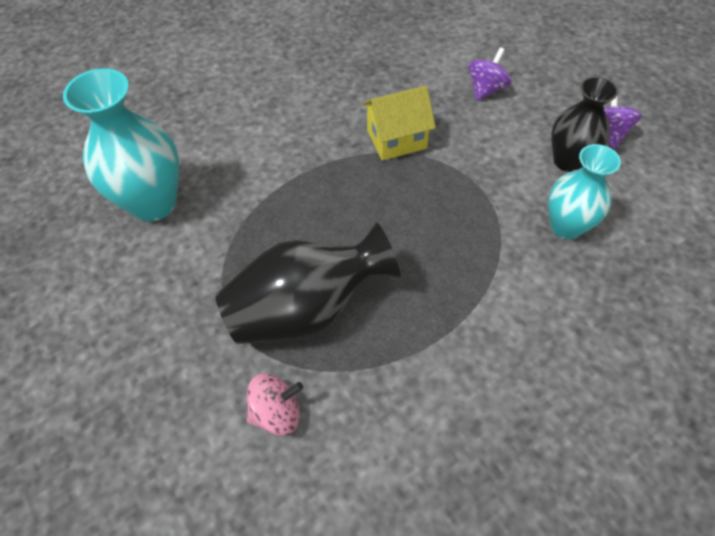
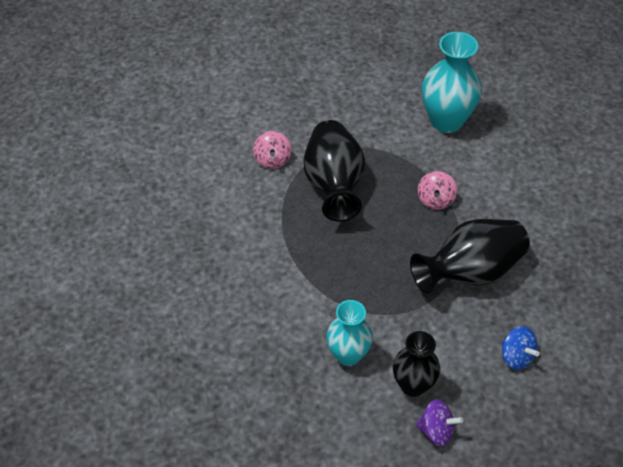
camera: 105 degrees right, 5 degrees down
(298, 189) = (435, 200): none -> pink spinning top
(396, 139) = (470, 272): yellow house -> black vase
(486, 89) = (516, 356): purple spinning top -> blue spinning top

